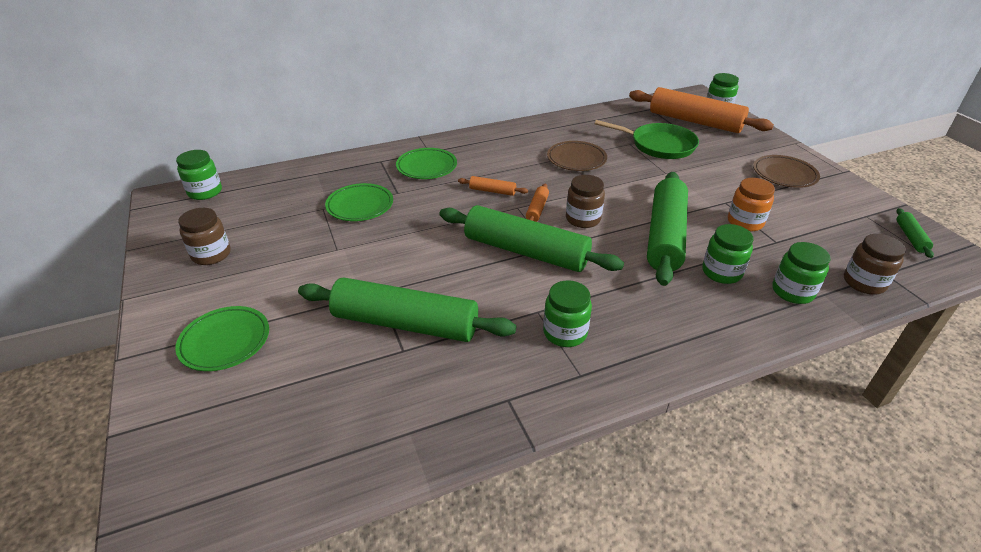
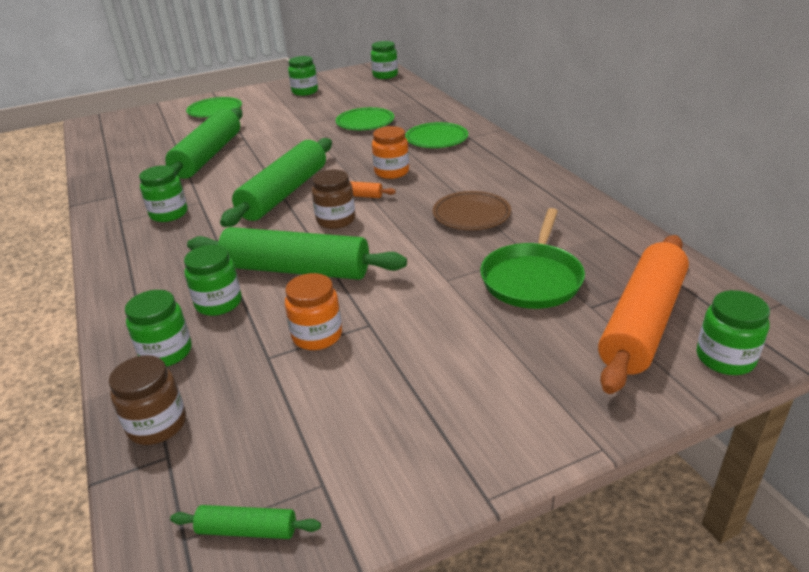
camera: 90 degrees right, 5 degrees down
(211, 254) = (305, 91): brown jar -> green jar
(492, 191) = (391, 172): orange rolling pin -> orange jar
(784, 174) = (460, 404): brown plate -> none

